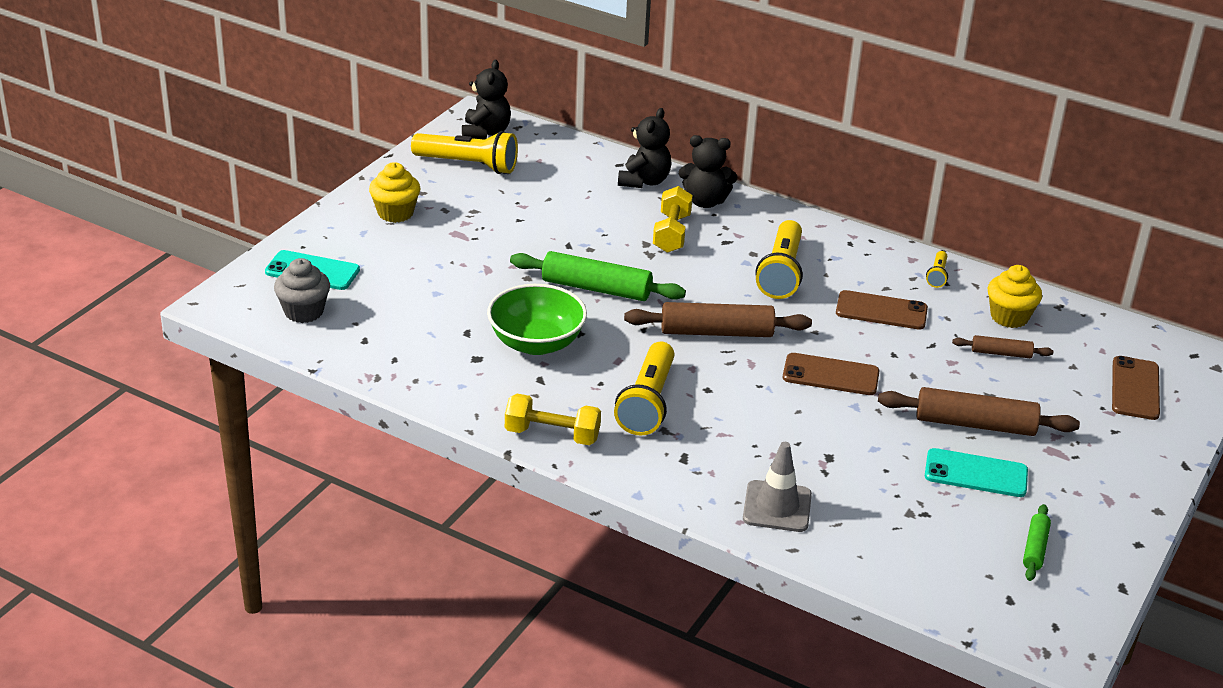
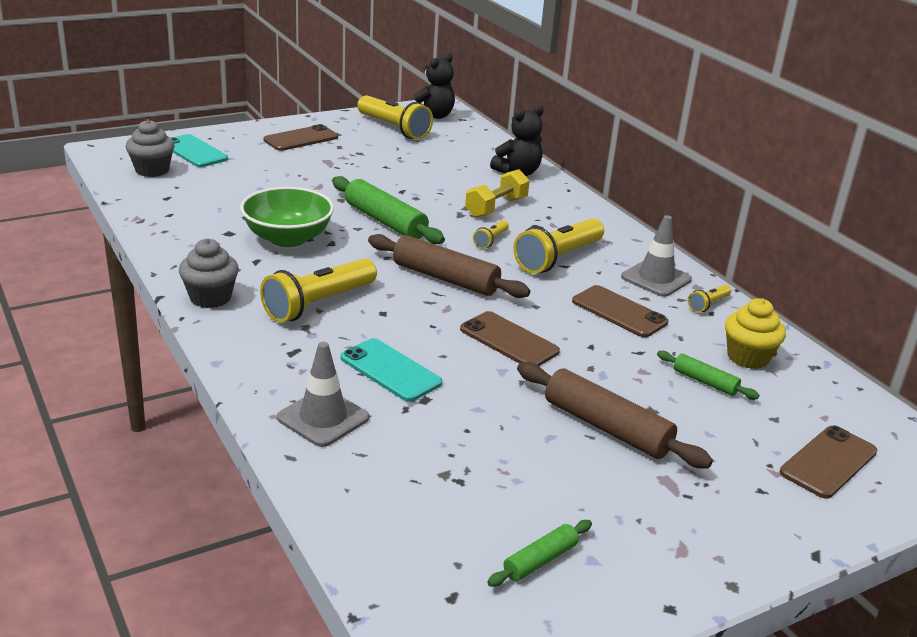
camera: 30 degrees right, 5 degrees down
(395, 213) = (301, 139): yellow cupcake -> brown phone
(552, 435) = (210, 298): yellow dumbbell -> grey cupcake
(705, 202) = (552, 197): black teddy bear -> none
(708, 274) = (491, 240): none -> yellow flashlight
(875, 263) = (656, 278): none -> grey traffic cone
(976, 473) = (556, 468): turquoise phone -> turquoise phone (390, 370)
(1001, 353) = (705, 382): brown rolling pin -> green rolling pin

